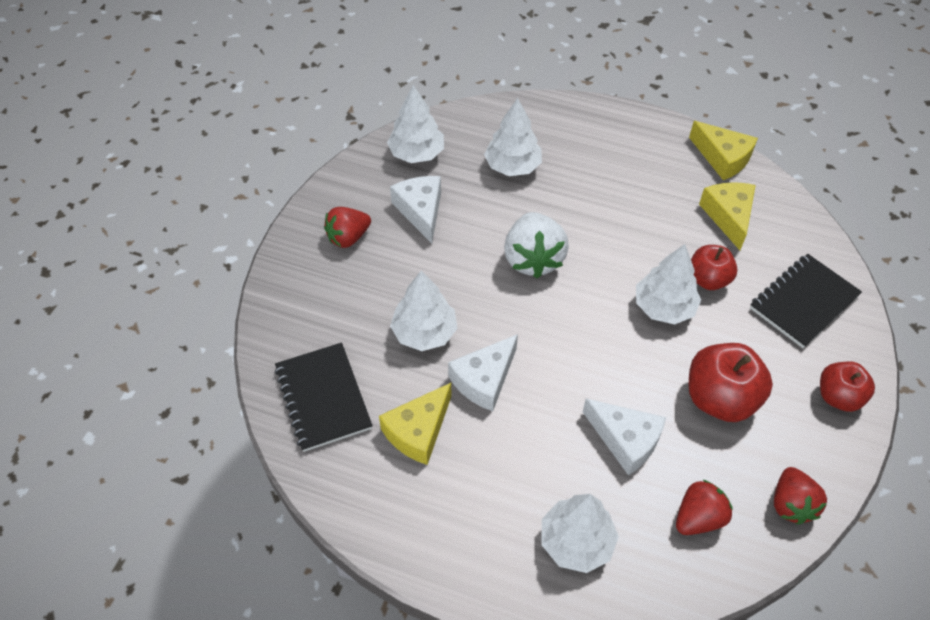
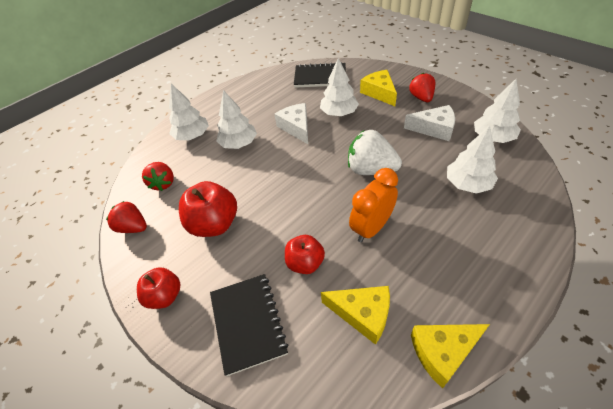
camera: 120 degrees right, 5 degrees down
(418, 431) = (283, 101): yellow cheese -> yellow cheese (379, 93)
(625, 235) = (371, 228): none -> orange clock
(625, 440) = (224, 170): white cheese -> none
(664, 307) = (296, 224): white tree -> white tree (239, 144)

